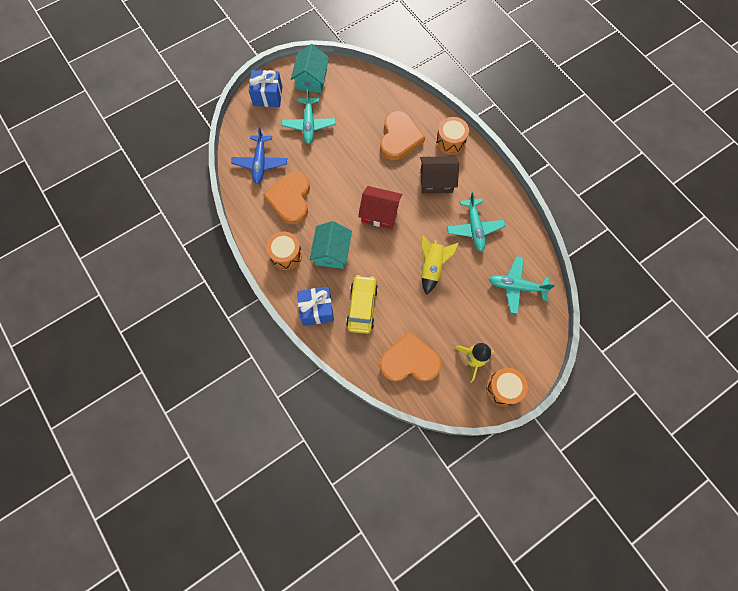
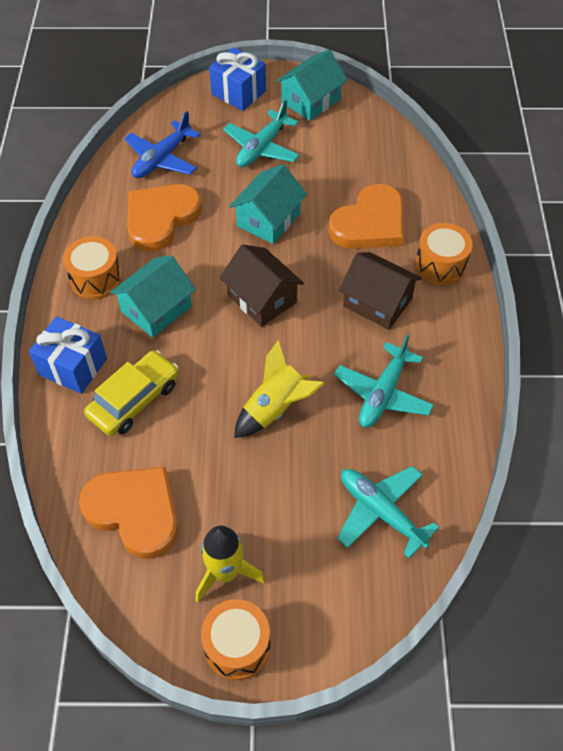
camera: 35 degrees right, 15 degrees down
(347, 166) = (268, 219): none -> turquoise house
(380, 213) = (262, 298): red house -> brown house

